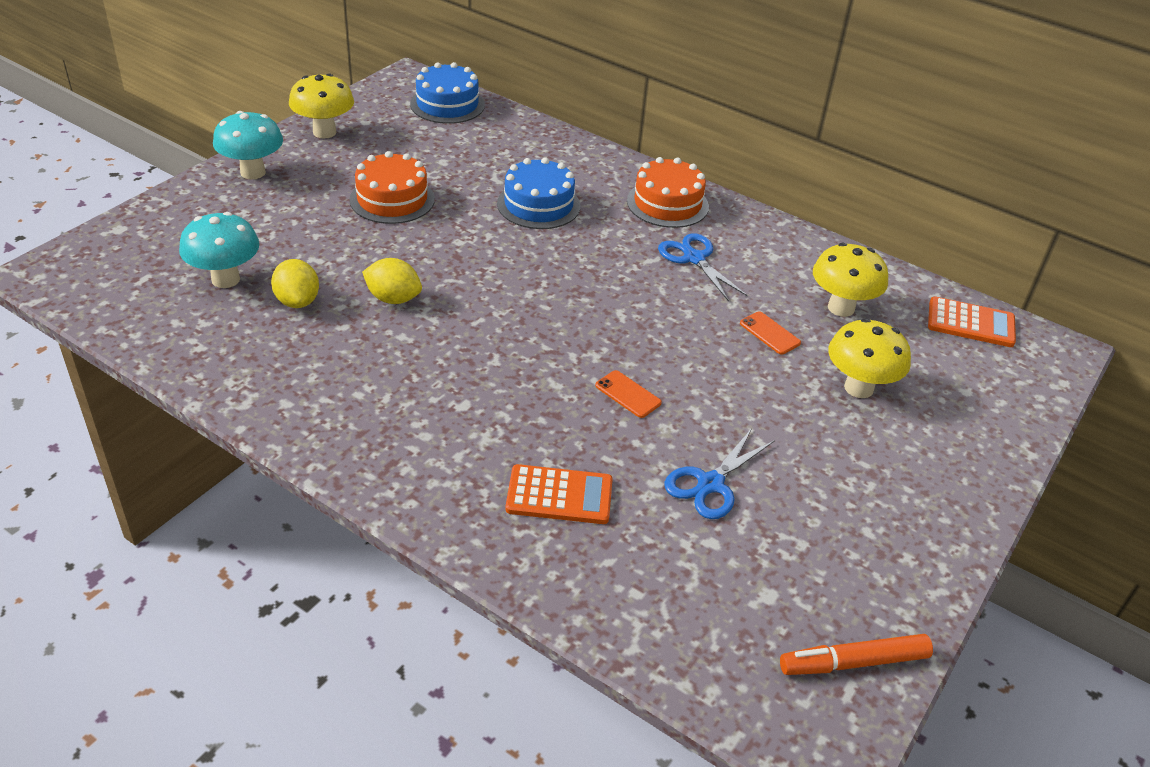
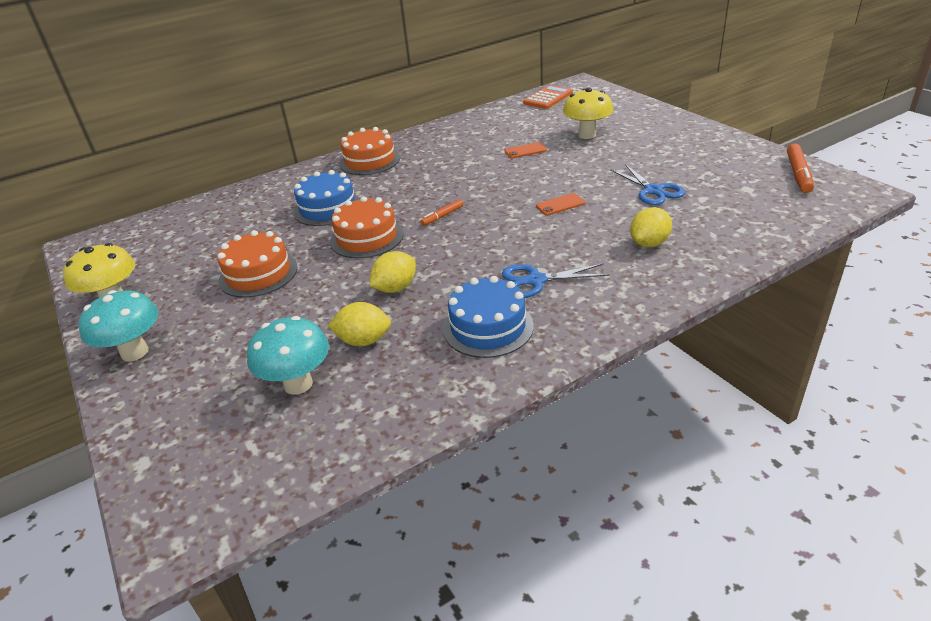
camera: 60 degrees left, 5 degrees down
(447, 104) = (147, 230): blue cake -> blue cake (488, 327)
(486, 251) = (367, 237): none -> orange cake
(556, 297) = (442, 216): none -> orange marker
(559, 495) = (649, 243): orange calculator -> yellow lemon
(694, 258) = (436, 161): blue scissors -> blue scissors (536, 280)
(841, 308) = (514, 127): yellow mushroom -> none

